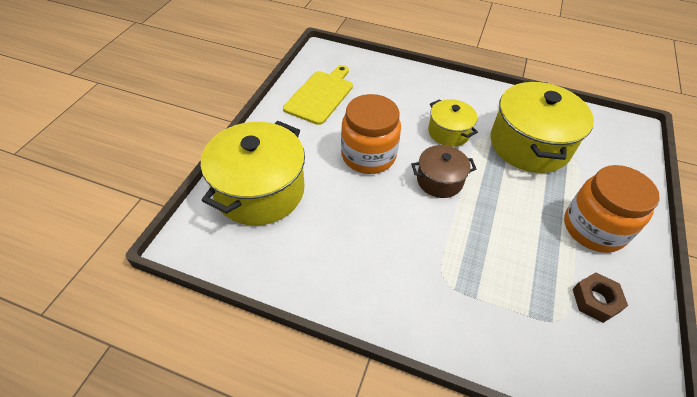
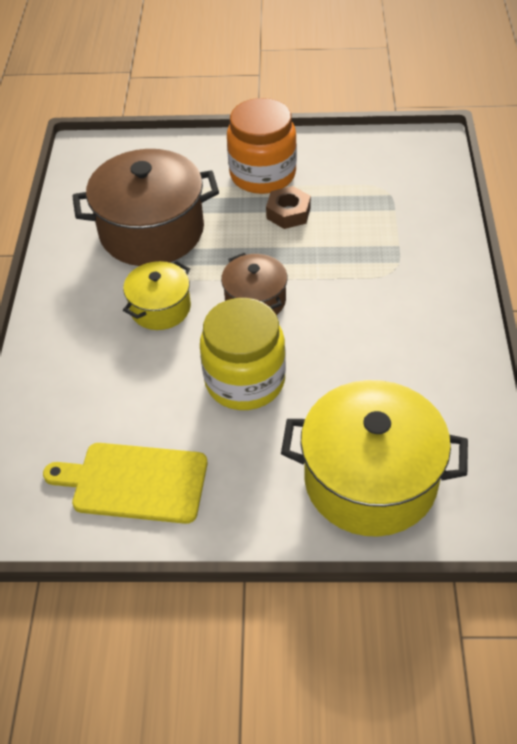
camera: 105 degrees left, 0 degrees up
(368, 155) = (245, 381): orange jar -> yellow jar
(529, 144) = (152, 231): yellow pot -> brown pot
(595, 300) = (351, 170): brown nut -> brown nut (288, 213)

